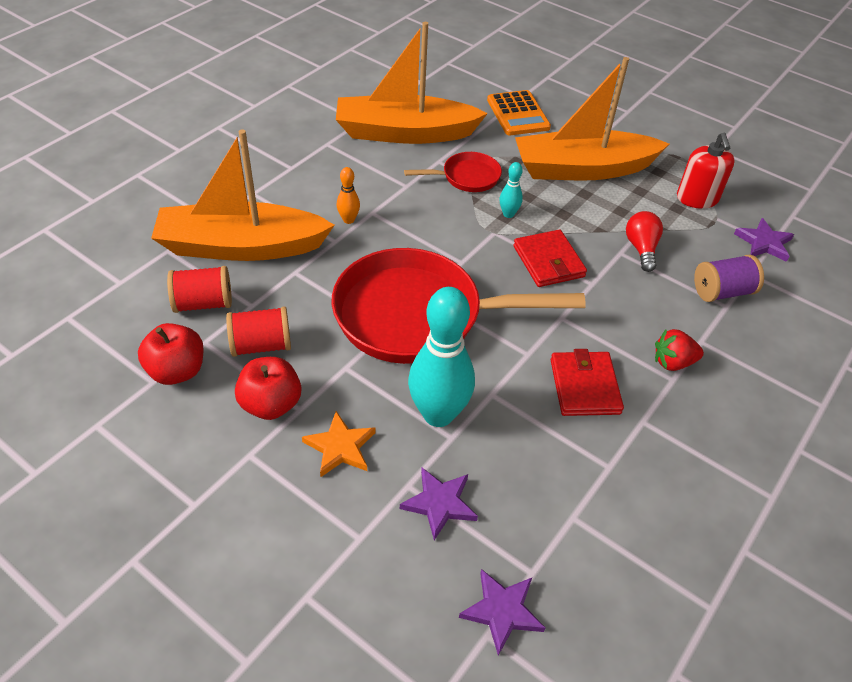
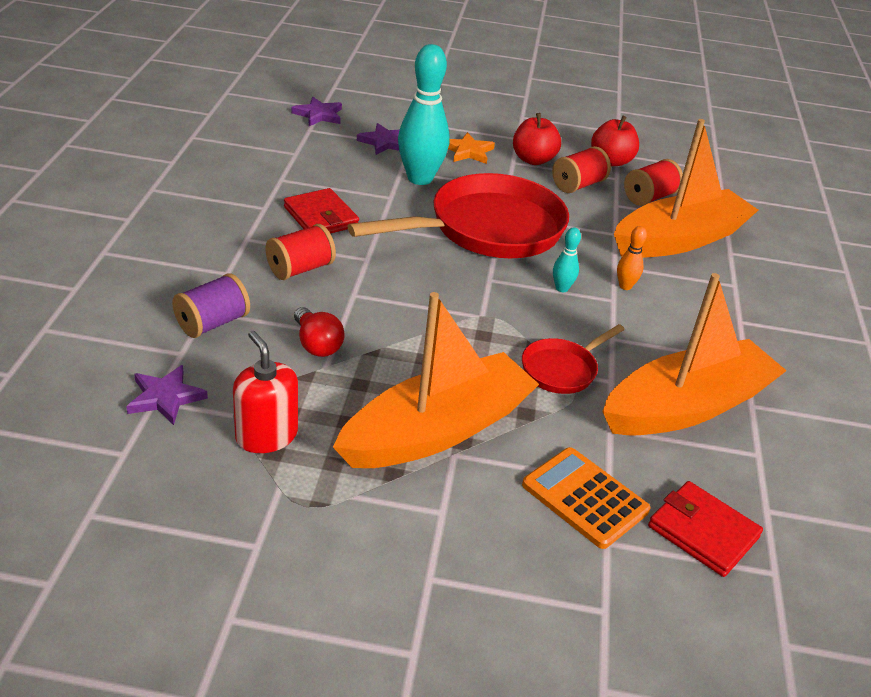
camera: 150 degrees right, 10 degrees down
(508, 214) = (482, 339): turquoise bowling pin -> turquoise bowling pin (562, 288)
(548, 261) = (408, 302): red wallet -> red wallet (703, 532)
(630, 324) = (300, 269): none -> red spool
(673, 362) = (250, 250): red strawberry -> none

